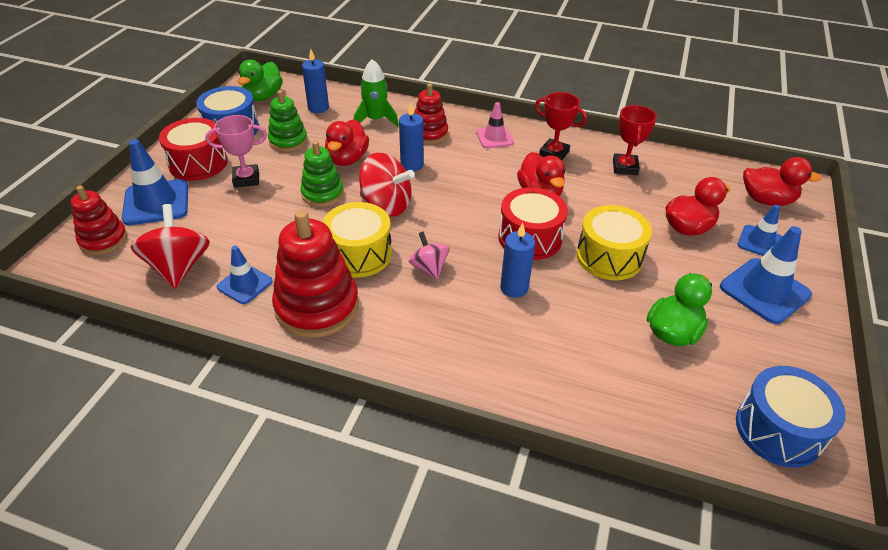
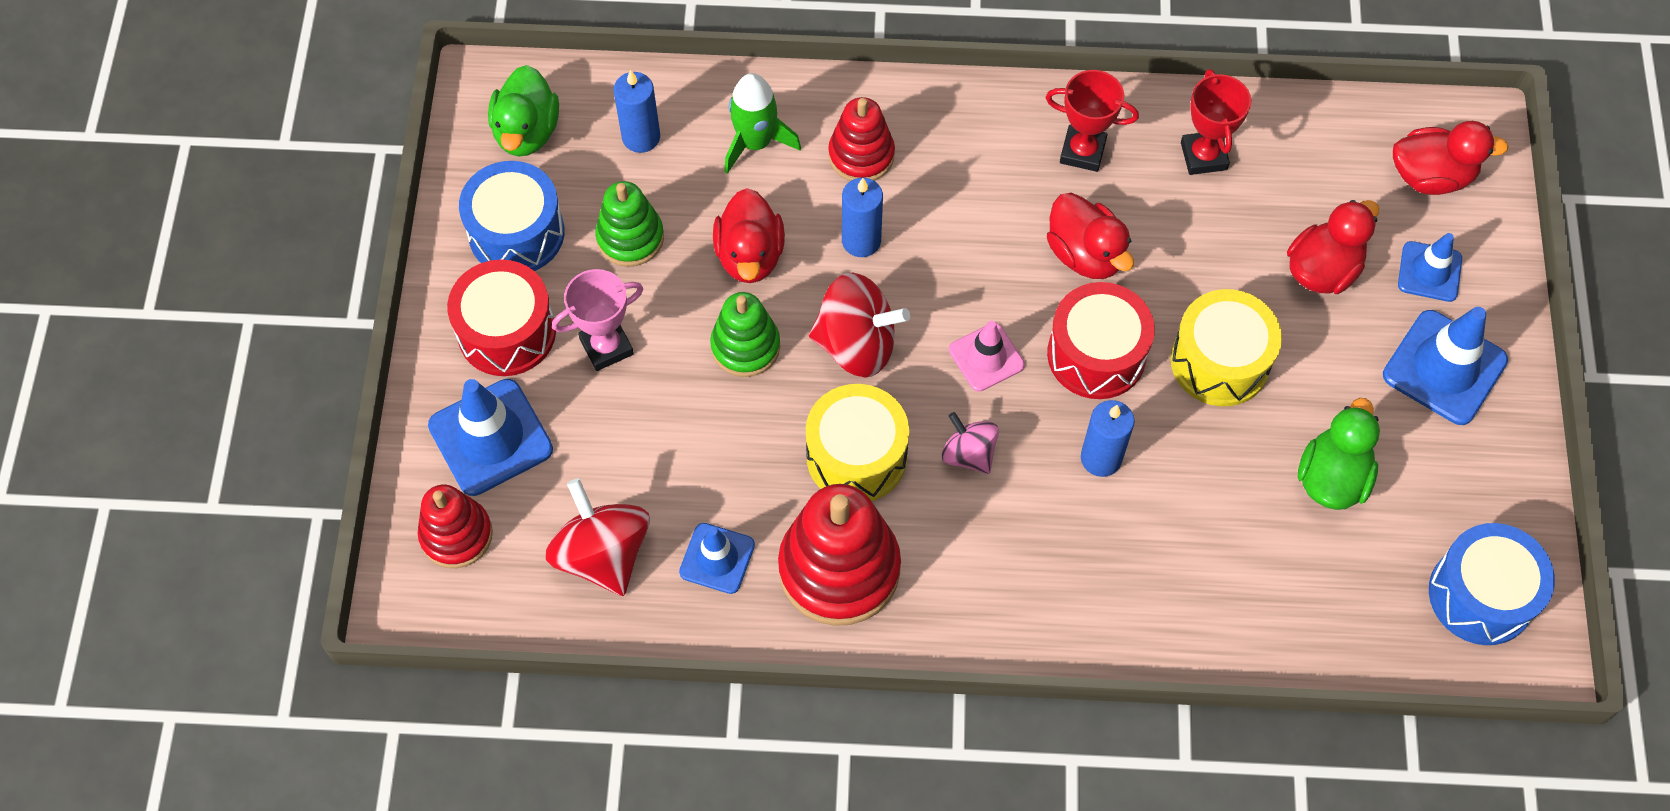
camera: 15 degrees left, 20 degrees up
(494, 137) = (974, 136): pink traffic cone -> pink traffic cone (986, 357)

